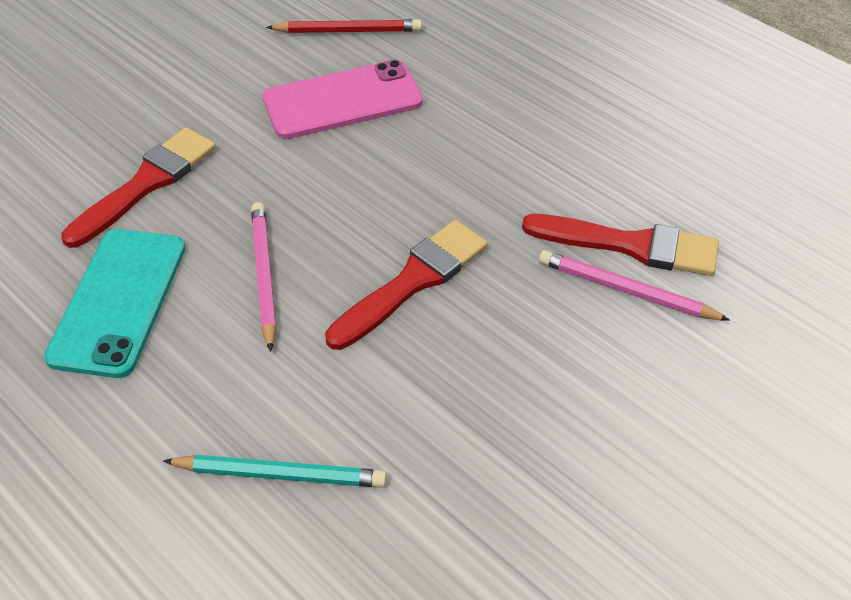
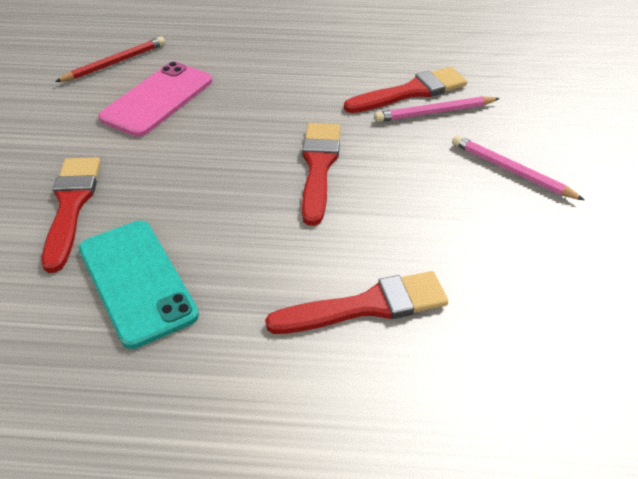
camera: 40 degrees left, 5 degrees down
(264, 275) = (222, 212): pink pencil -> pink pencil (511, 171)
(280, 474) = (367, 306): turquoise pencil -> red brush

